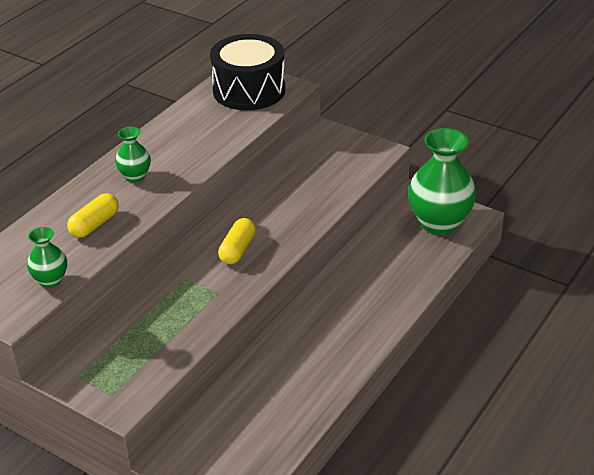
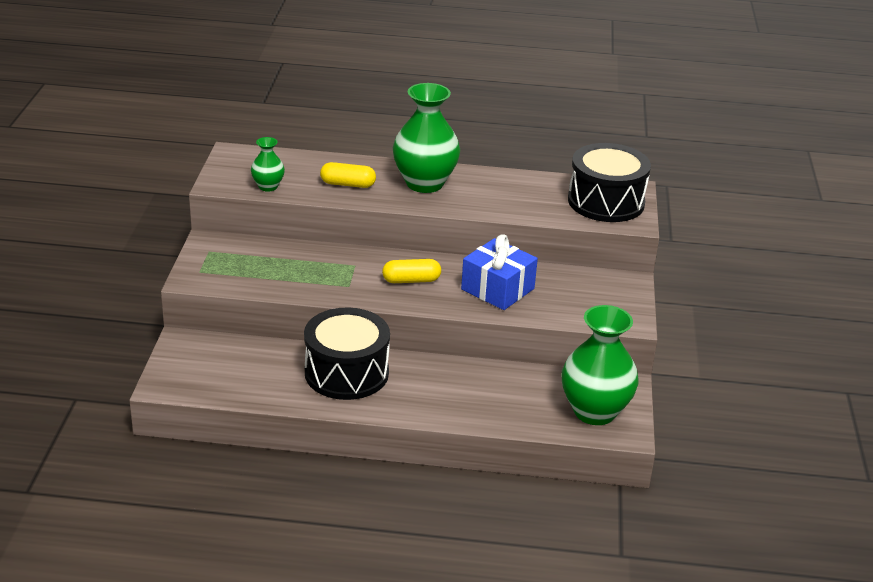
camera: 60 degrees right, 5 degrees down
(135, 176) = (424, 183): green vase -> green vase, size x2.02
(287, 203) = (497, 289): none -> blue gift
(301, 351) = (346, 373): none -> black drum

